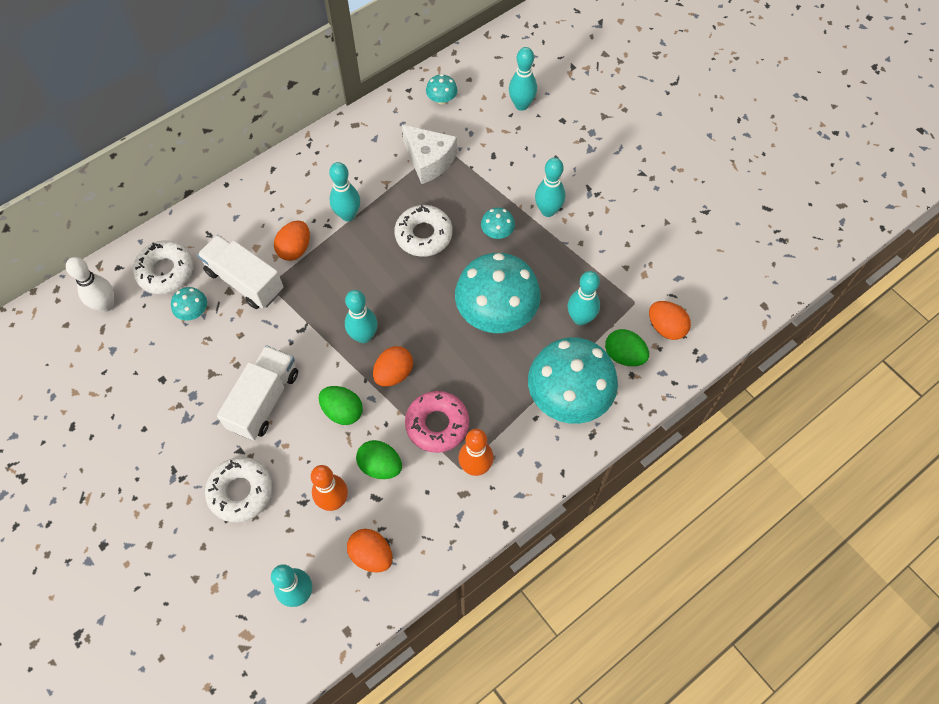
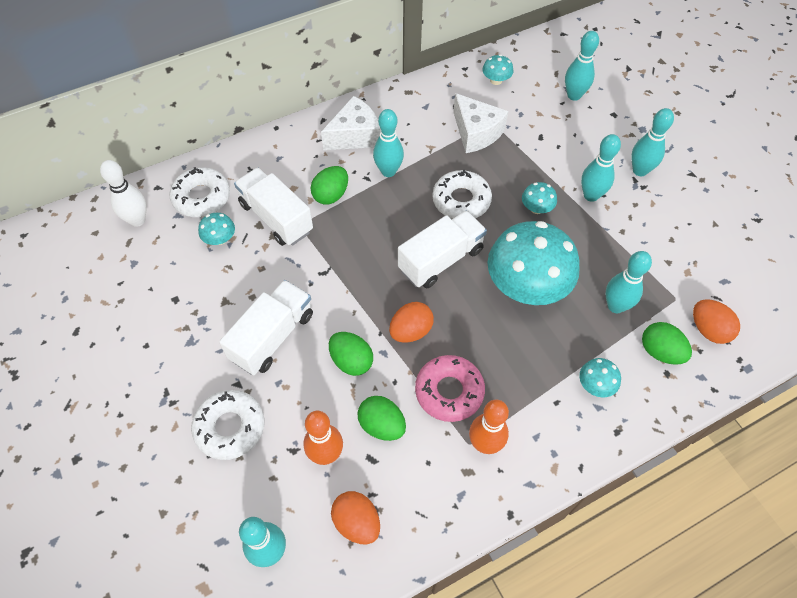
camera: 10 degrees right, 5 degrees down
(295, 249) = (331, 195): orange egg -> green egg
(308, 181) = (355, 136): none -> white cheese
(364, 336) = (385, 289): turquoise bowling pin -> turquoise bowling pin (640, 170)
(412, 299) = (441, 260): none -> white truck
(568, 396) = (595, 385): turquoise mushroom -> turquoise mushroom, size x0.42

